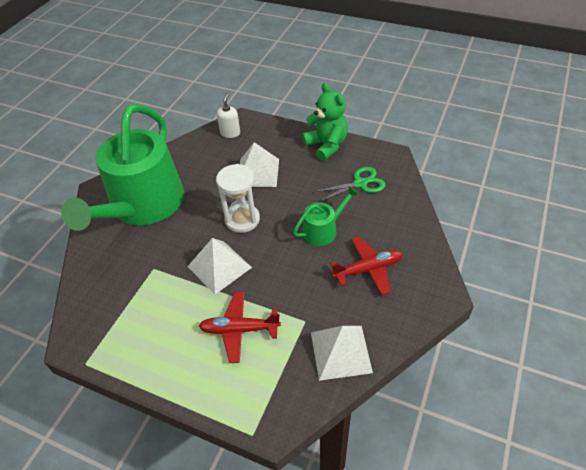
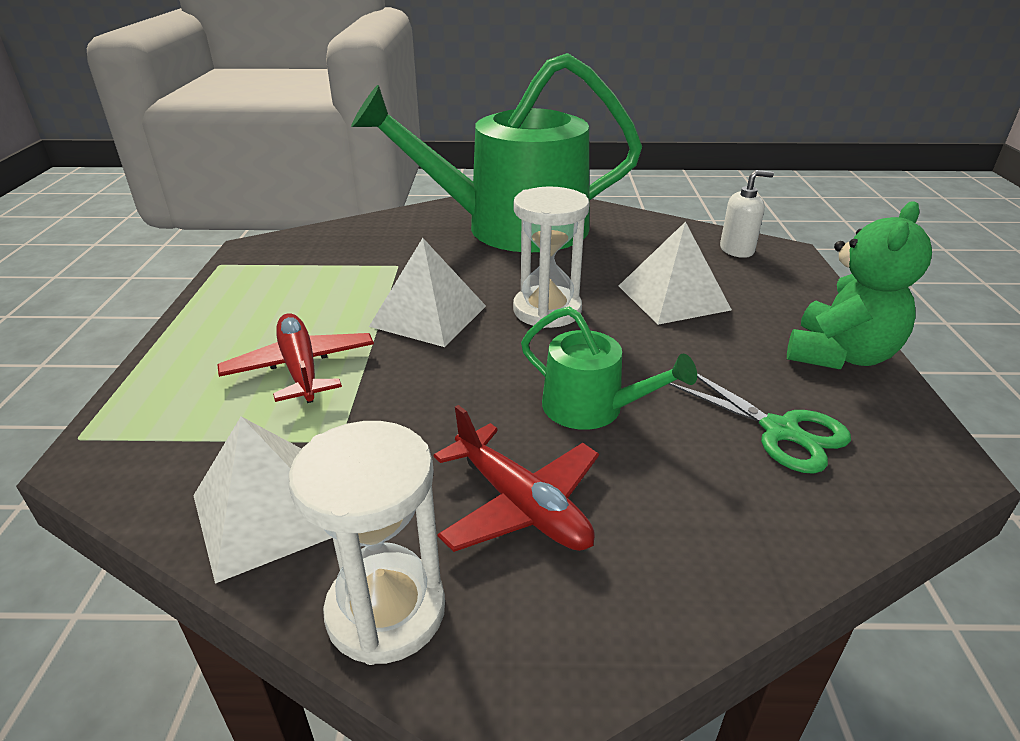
camera: 65 degrees right, 15 degrees down
(402, 320) = (386, 611): none -> white hourglass

